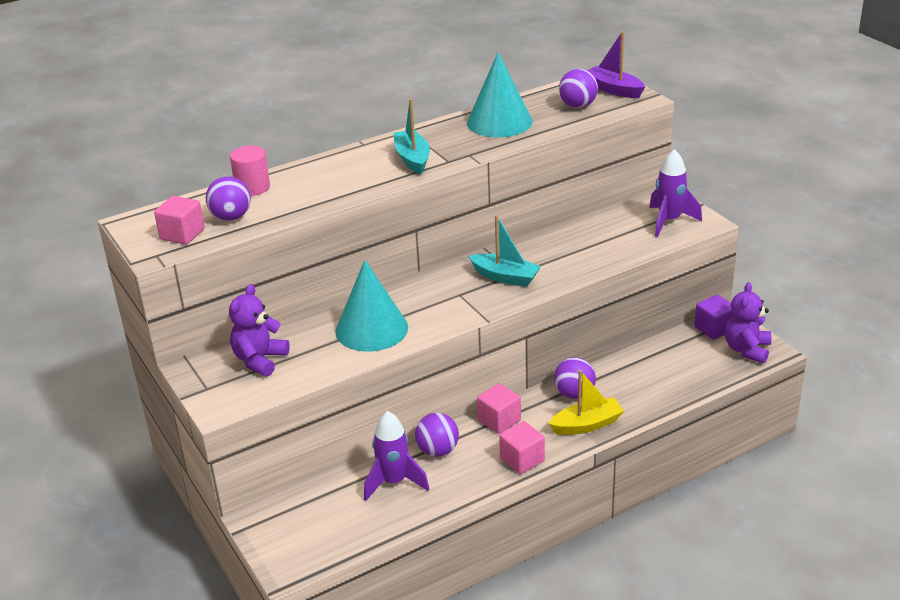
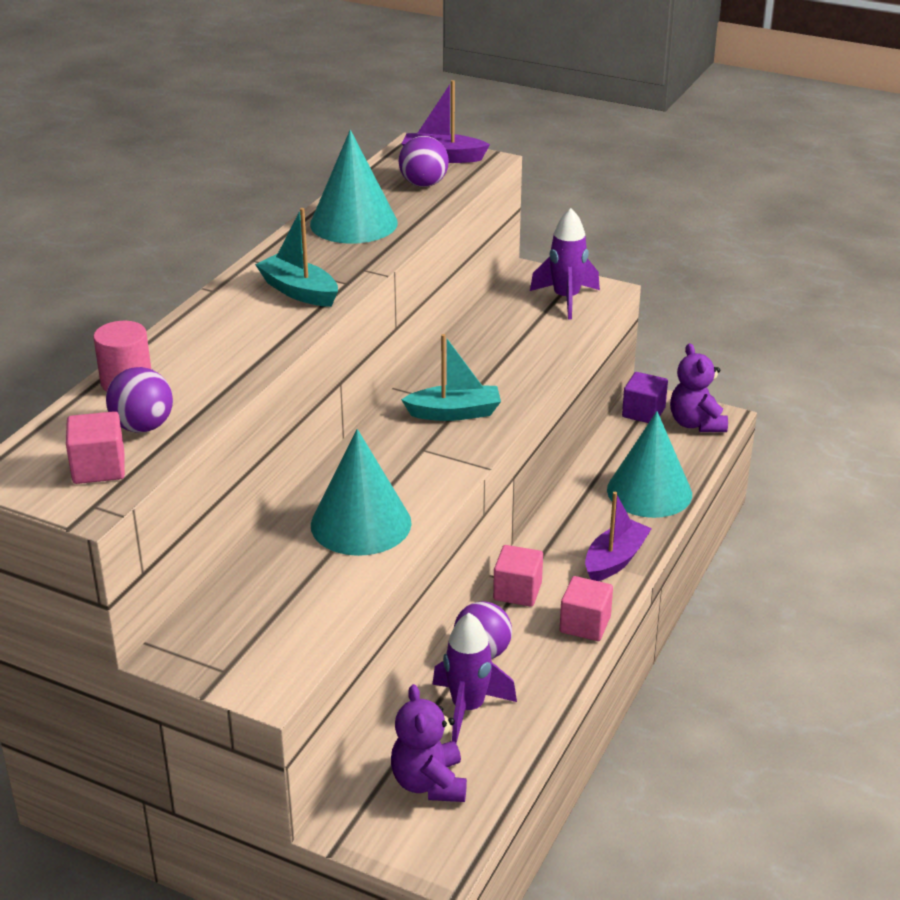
camera: 35 degrees left, 0 degrees up
(260, 360) = (258, 610): purple teddy bear -> purple teddy bear (429, 783)
(574, 394) = (569, 532): purple ball -> none
(587, 425) = (615, 560): yellow boat -> purple boat
(660, 386) = (649, 491): none -> turquoise cone

